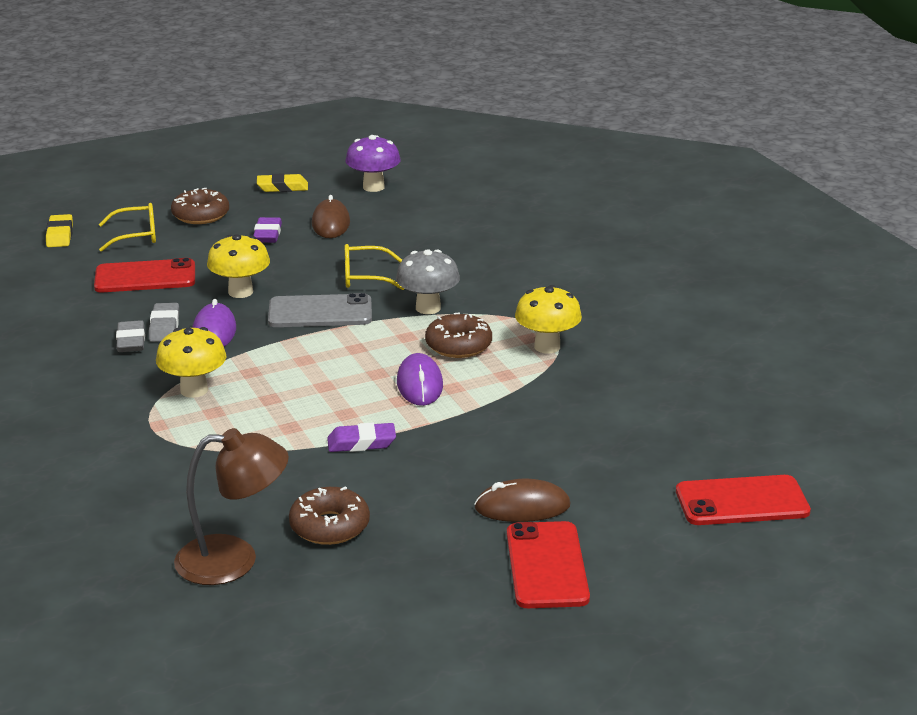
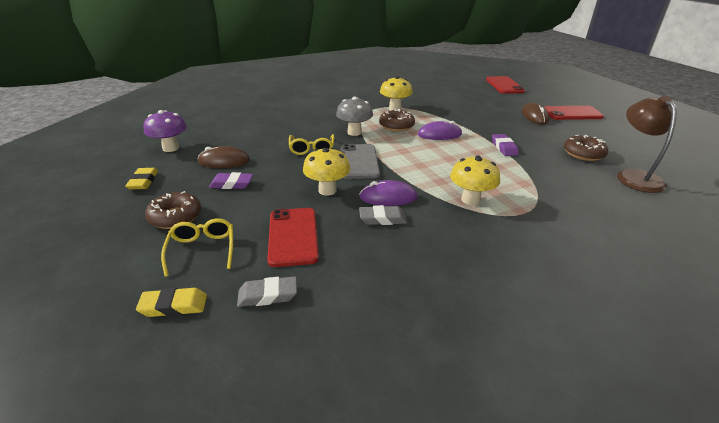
camera: 90 degrees left, 5 degrees up
(131, 341) = (407, 233): grey eraser -> grey eraser (268, 295)

